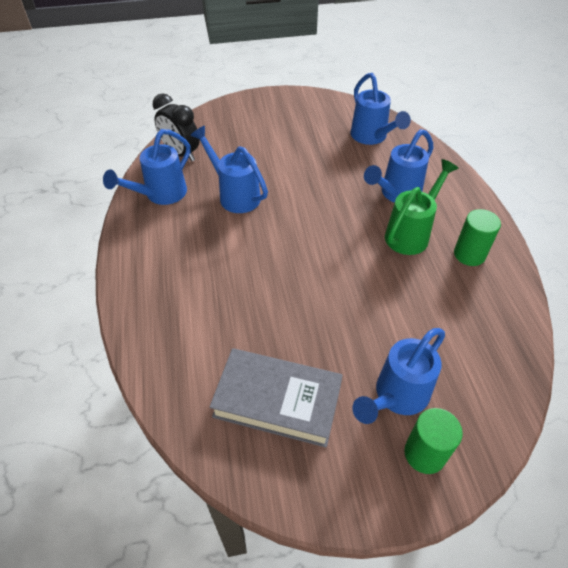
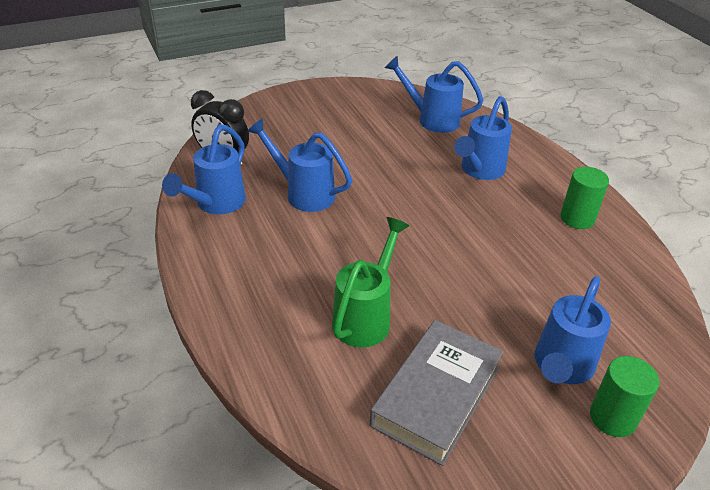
camera: 15 degrees left, 10 degrees down
(277, 401) = (436, 395): grey book -> grey book turned 60 degrees counterclockwise
(372, 137) = (431, 119): blue watering can -> blue watering can turned 150 degrees clockwise
(411, 233) = (510, 206): green watering can -> green watering can (366, 316)

